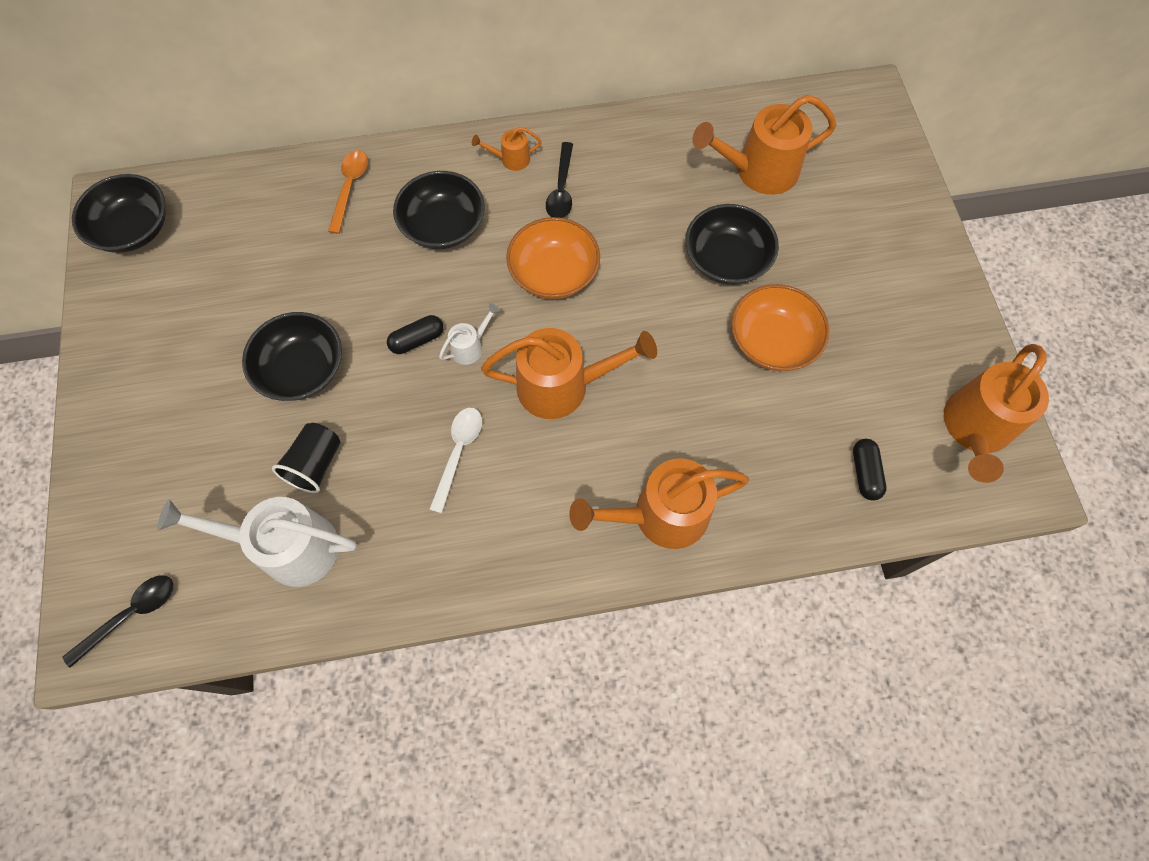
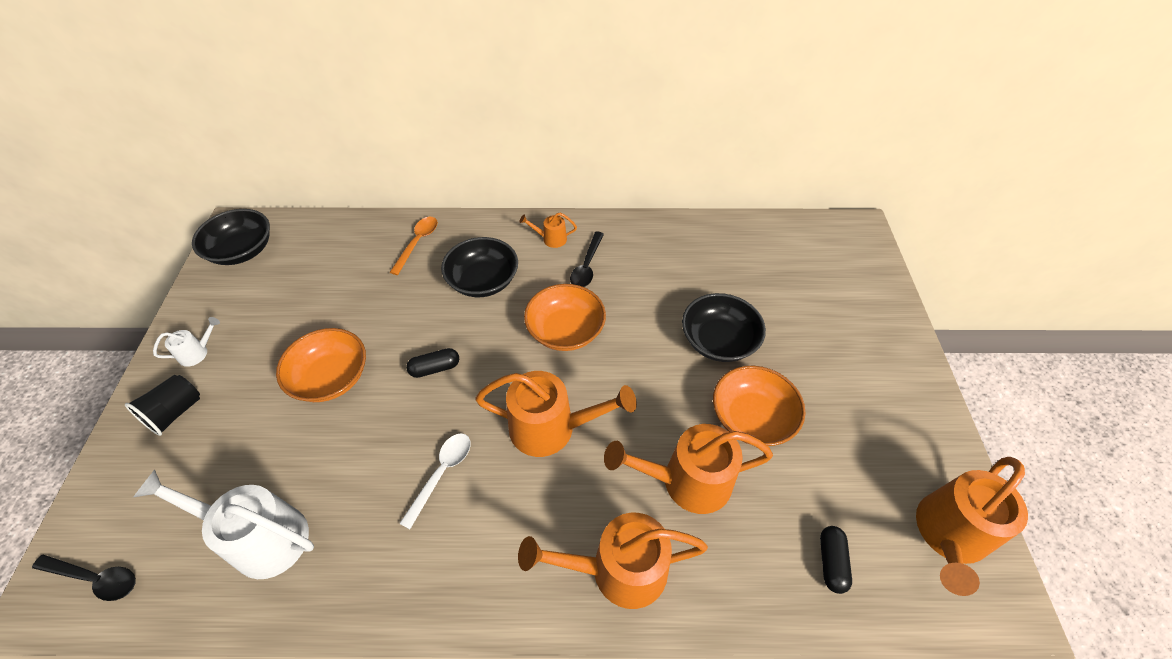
camera: 10 degrees right, 15 degrees down
(130, 615) = (95, 578): black spoon -> black spoon turned 45 degrees clockwise
(302, 369) = (331, 378): black bowl -> orange bowl
(315, 464) = (312, 463): black cup -> black cup (175, 412)
(470, 346) = (478, 381): white watering can -> white watering can (197, 352)
(758, 171) = (756, 274): orange watering can -> orange watering can (686, 481)

